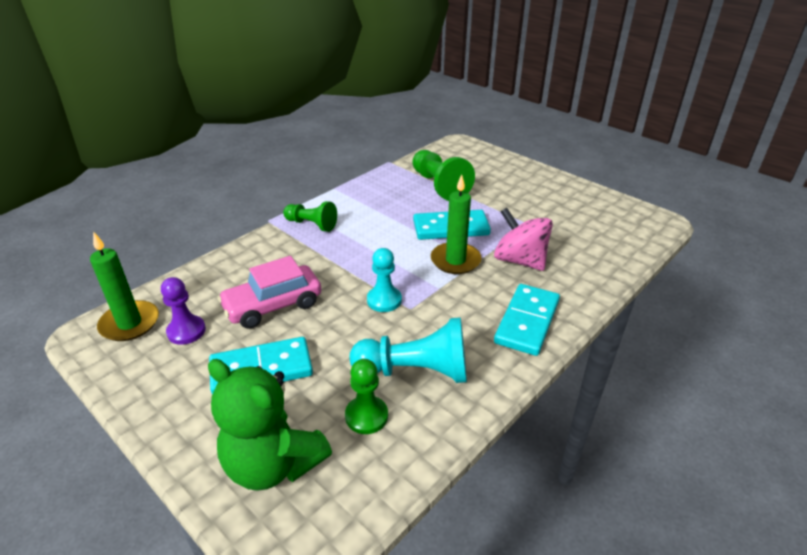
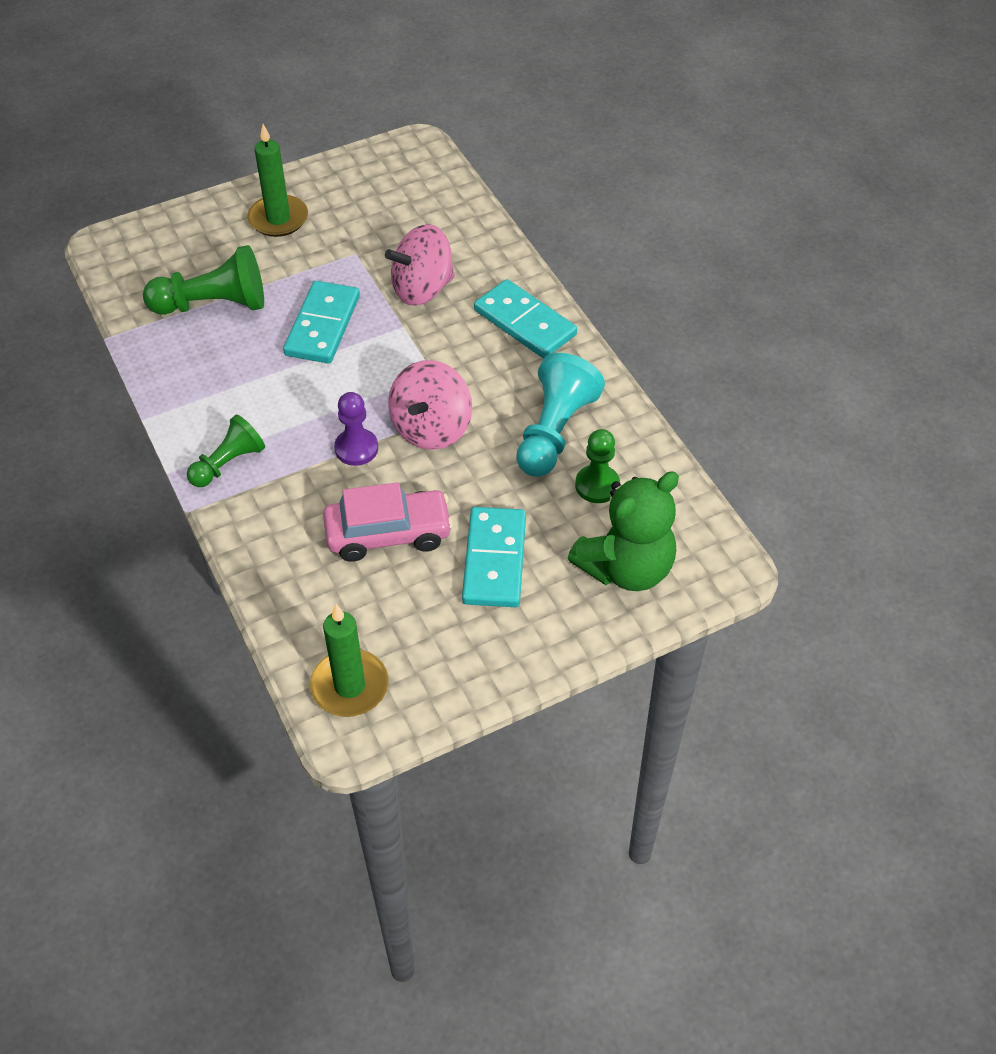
camera: 70 degrees left, 15 degrees up
(186, 331) = (394, 626): purple pawn -> purple pawn (356, 448)
(273, 306) = (388, 534): pink car -> pink car turned 90 degrees counterclockwise
(384, 300) = (431, 428): turquoise pawn -> pink spinning top
(455, 260) = (392, 343): green candle -> green candle (278, 219)

